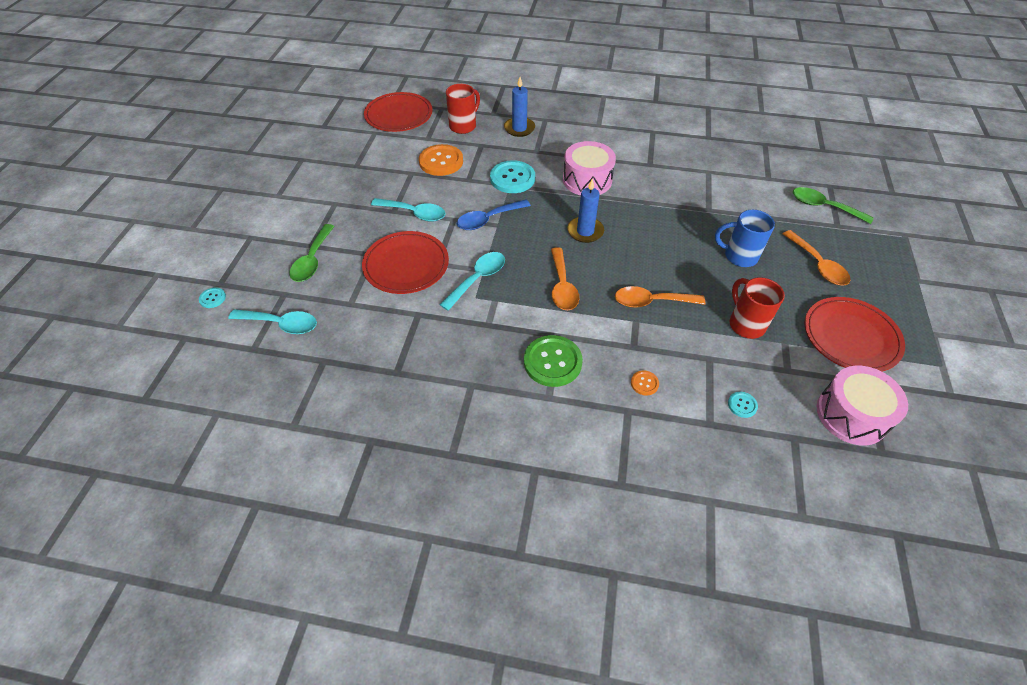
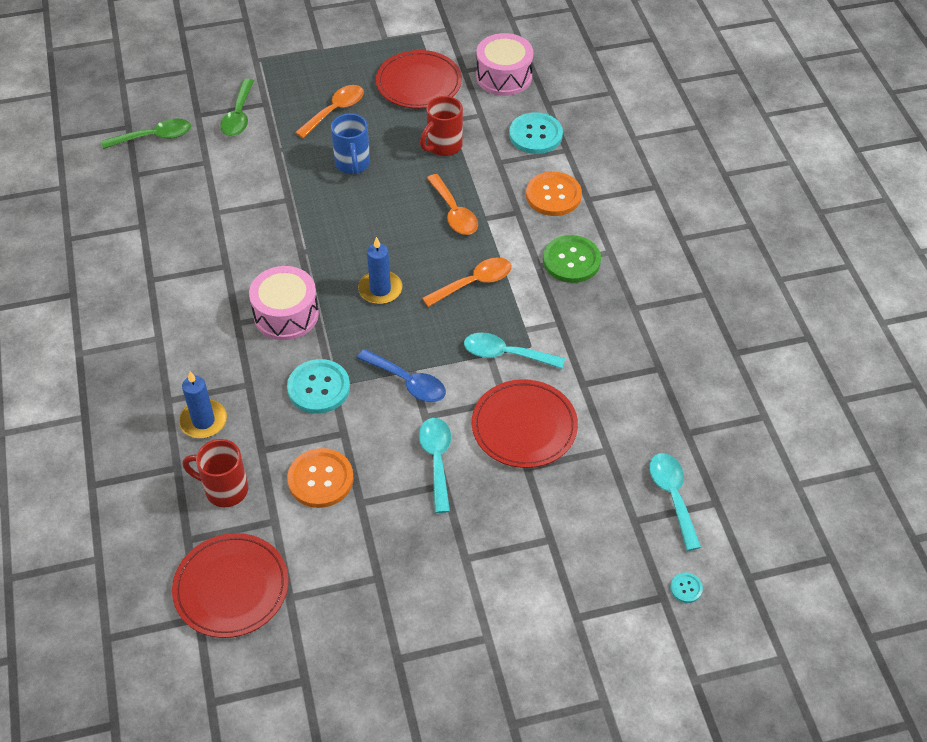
camera: 115 degrees left, 0 degrees up
(312, 260) = (571, 523): green spoon -> green spoon (154, 137)
(644, 383) = (553, 195): orange button -> orange button, size x2.16
(742, 405) = (535, 135): turquoise button -> turquoise button, size x2.16

